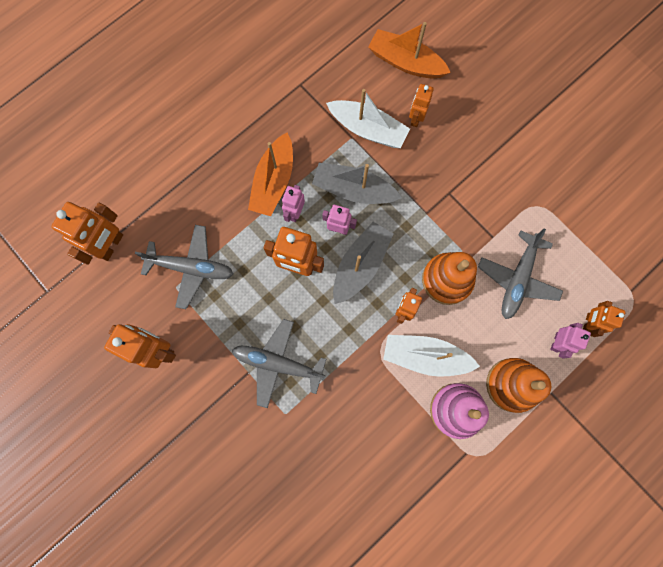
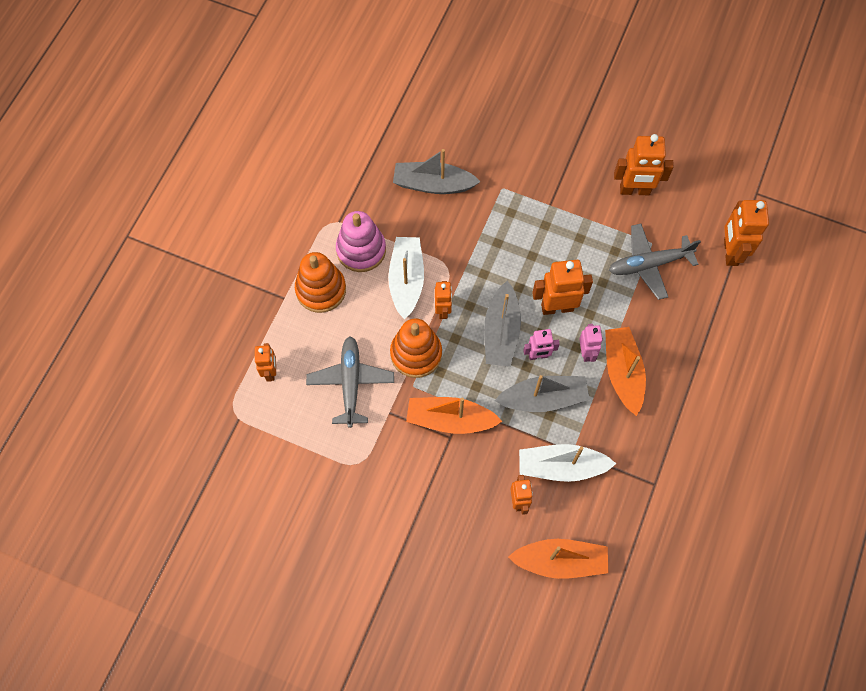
camera: 155 degrees right, 10 degrees down
(278, 363) = (529, 222): grey plane -> none
(352, 451) = (433, 184): none -> grey boat
(425, 356) = (406, 280): white boat -> white boat turned 75 degrees counterclockwise
(442, 207) = (450, 419): none -> orange boat
(557, 342) = (293, 342): pink robot -> none

